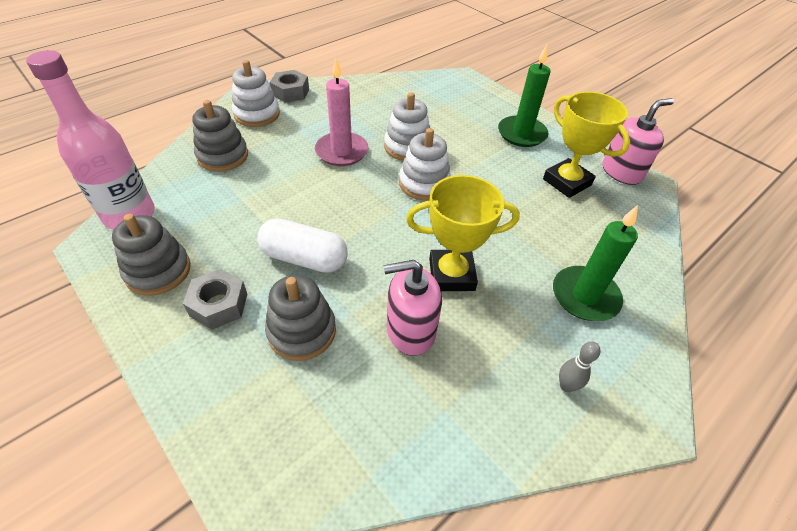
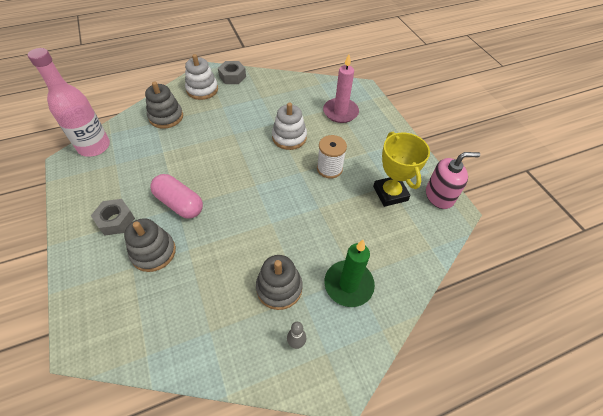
camera: 20 degrees right, 5 degrees up
(158, 271) = (93, 188): grey stacking toy -> grey stacking toy (279, 288)
(304, 258) = (179, 203): white capsule -> pink capsule
(341, 151) = (242, 131): pink candle -> pink candle (340, 112)
(410, 330) = (218, 272): pink soap dispenser -> none
(424, 183) = (285, 169): white stacking toy -> none
(451, 274) = (265, 241): yellow trophy -> none
(479, 171) = (329, 168): none -> white spool
(521, 134) = (379, 145): green candle -> none

